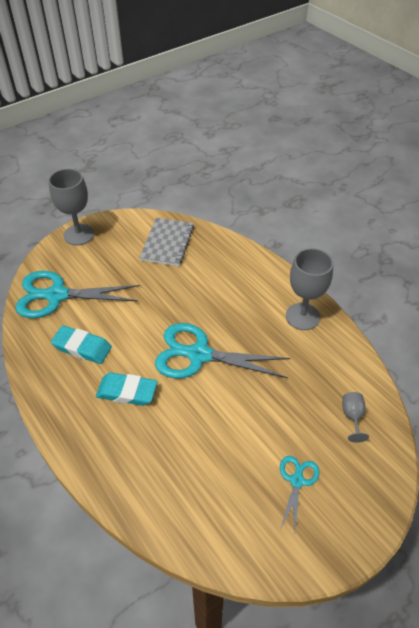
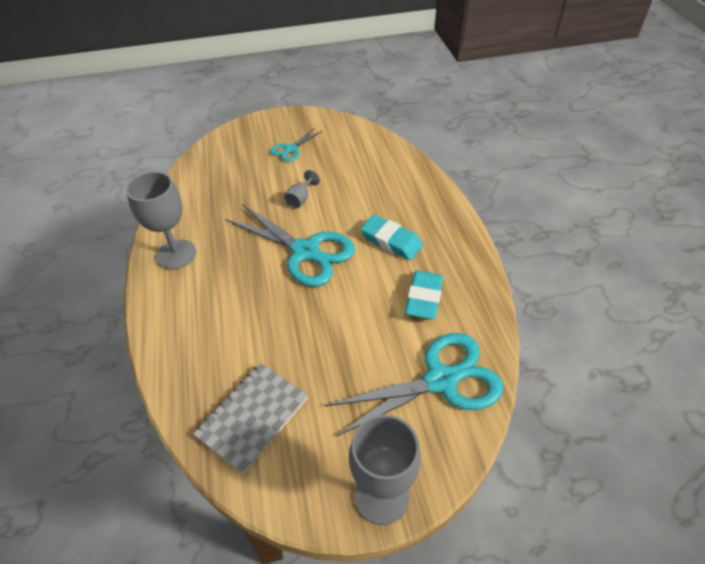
camera: 155 degrees left, 0 degrees up
(57, 295) = (441, 380): turquoise scissors -> turquoise scissors turned 45 degrees counterclockwise
(82, 347) = (424, 298): turquoise eraser -> turquoise eraser turned 60 degrees clockwise
(352, 417) = (217, 169): grey goblet -> grey goblet (300, 199)

